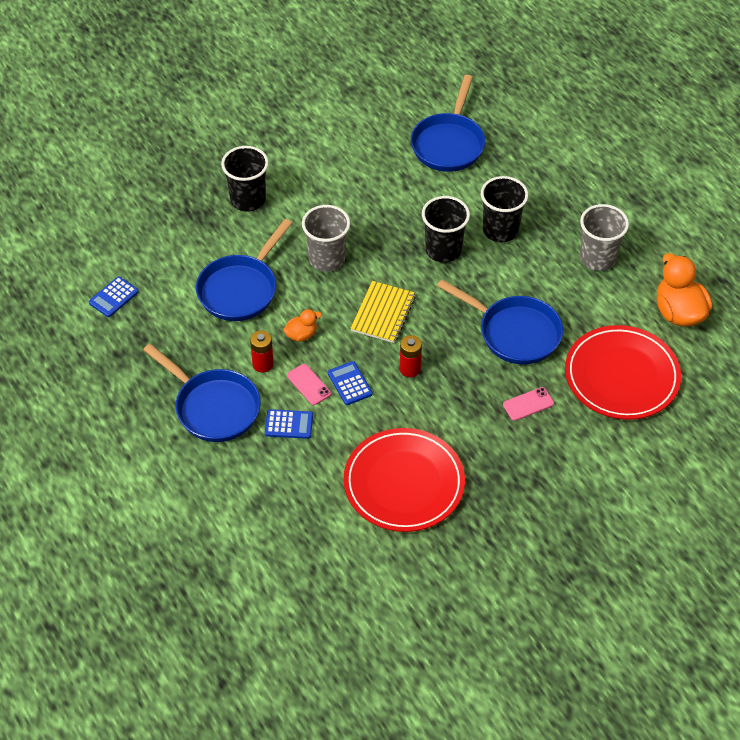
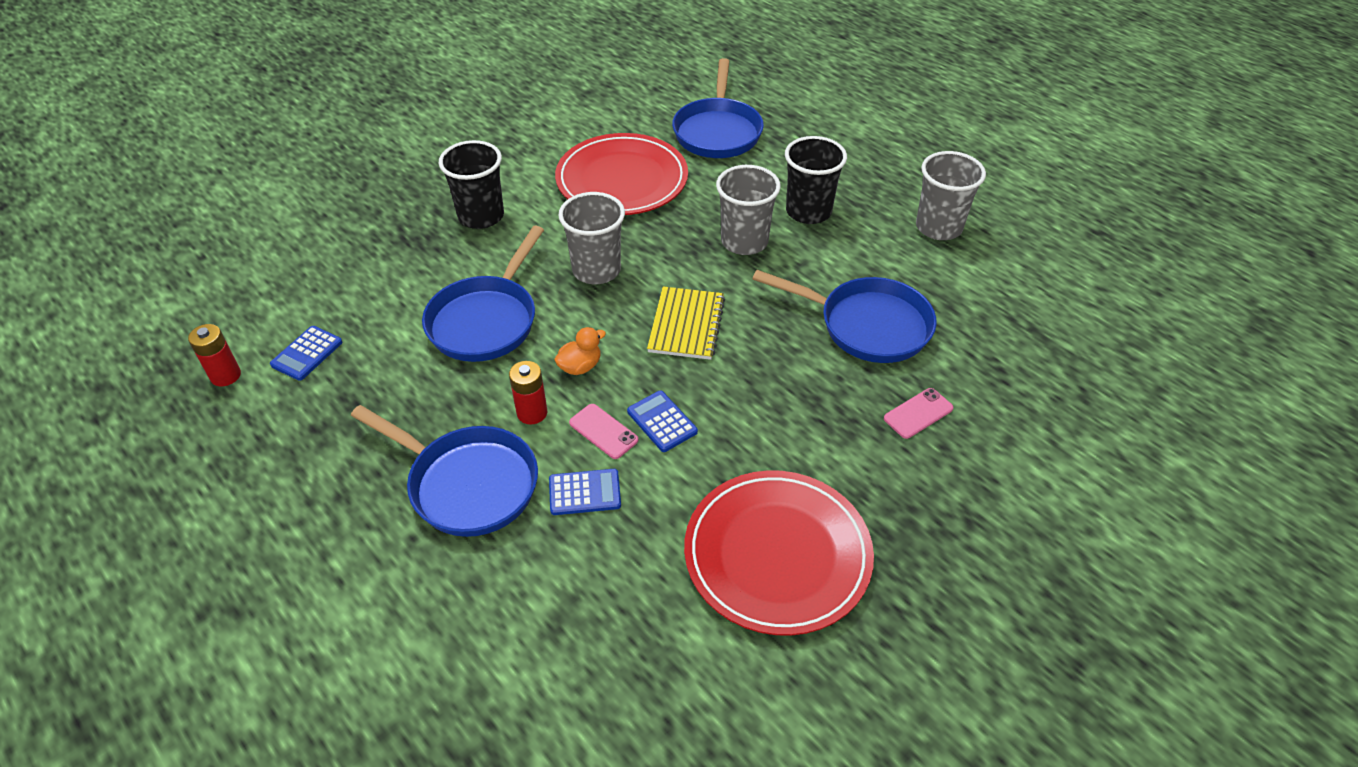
camera: 10 degrees left, 5 degrees down
(410, 369) = (741, 390): red battery -> red battery (225, 375)
(443, 250) = (744, 242): black cup -> grey cup
(621, 376) = (1027, 359): red plate -> red plate (622, 180)
(678, 312) = (1064, 274): orange duck -> none

